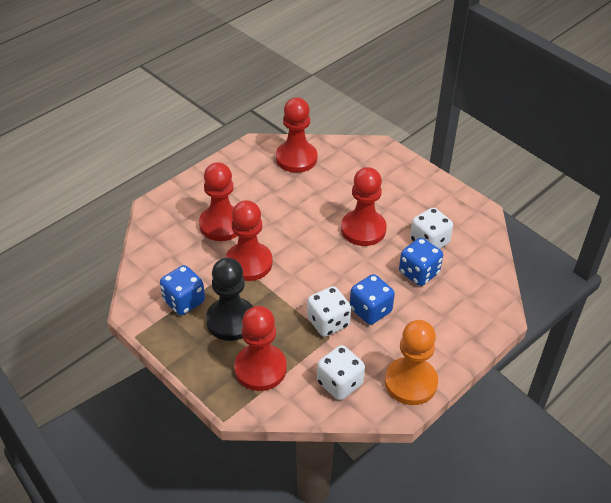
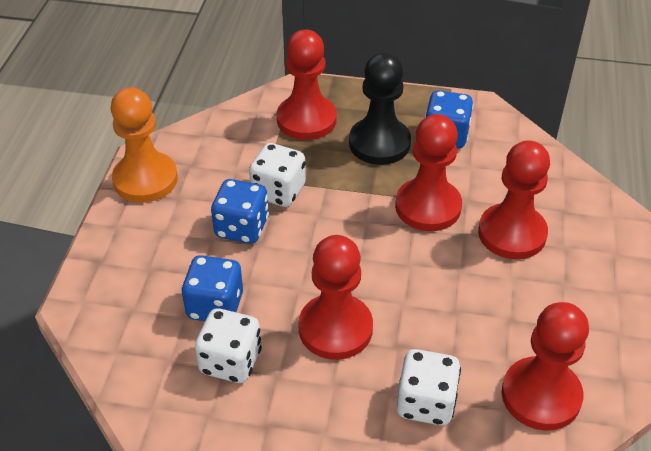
camera: 145 degrees right, 0 degrees up
(339, 383) = (218, 145): white dice -> white dice (426, 403)

